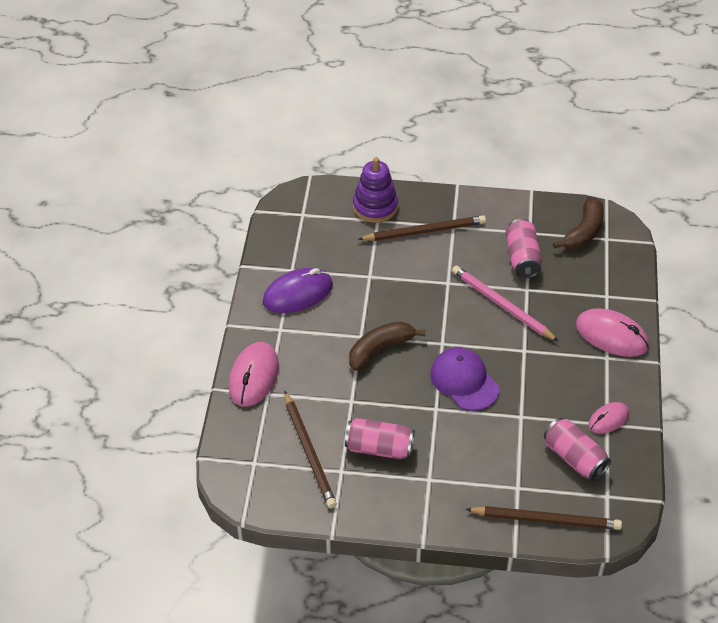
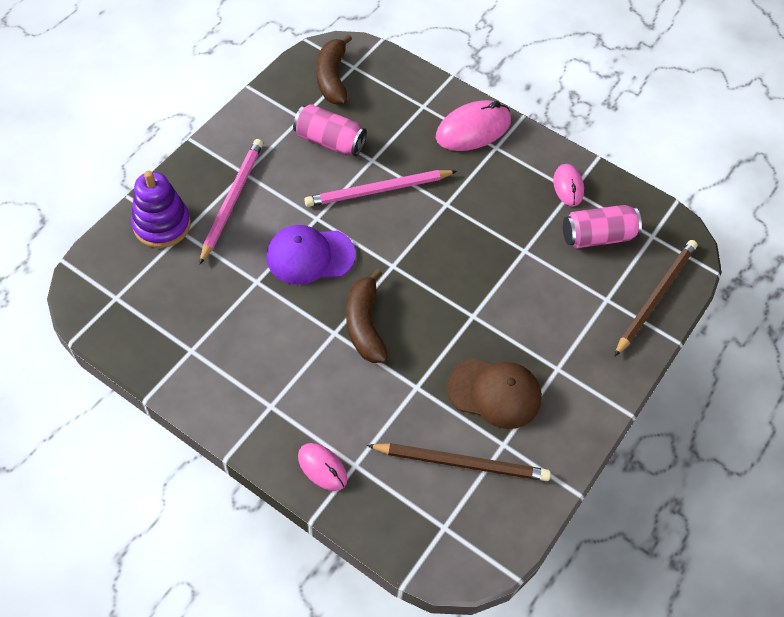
camera: 65 degrees left, 10 degrees up
(254, 377) = (322, 468): pink mouse -> pink mouse, size x0.59
(298, 294) = (232, 362): purple mouse -> none
(379, 448) = (494, 393): pink can -> brown cap
(425, 231) = (232, 200): brown pencil -> pink pencil
(464, 381) = (453, 273): purple cap -> purple cap (310, 256)
(583, 232) = (332, 78): brown banana -> brown banana turned 150 degrees counterclockwise

